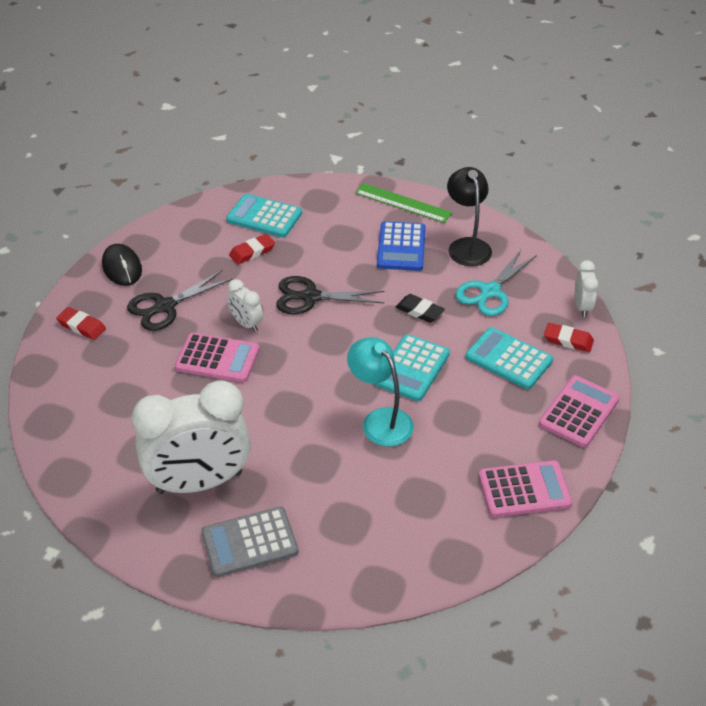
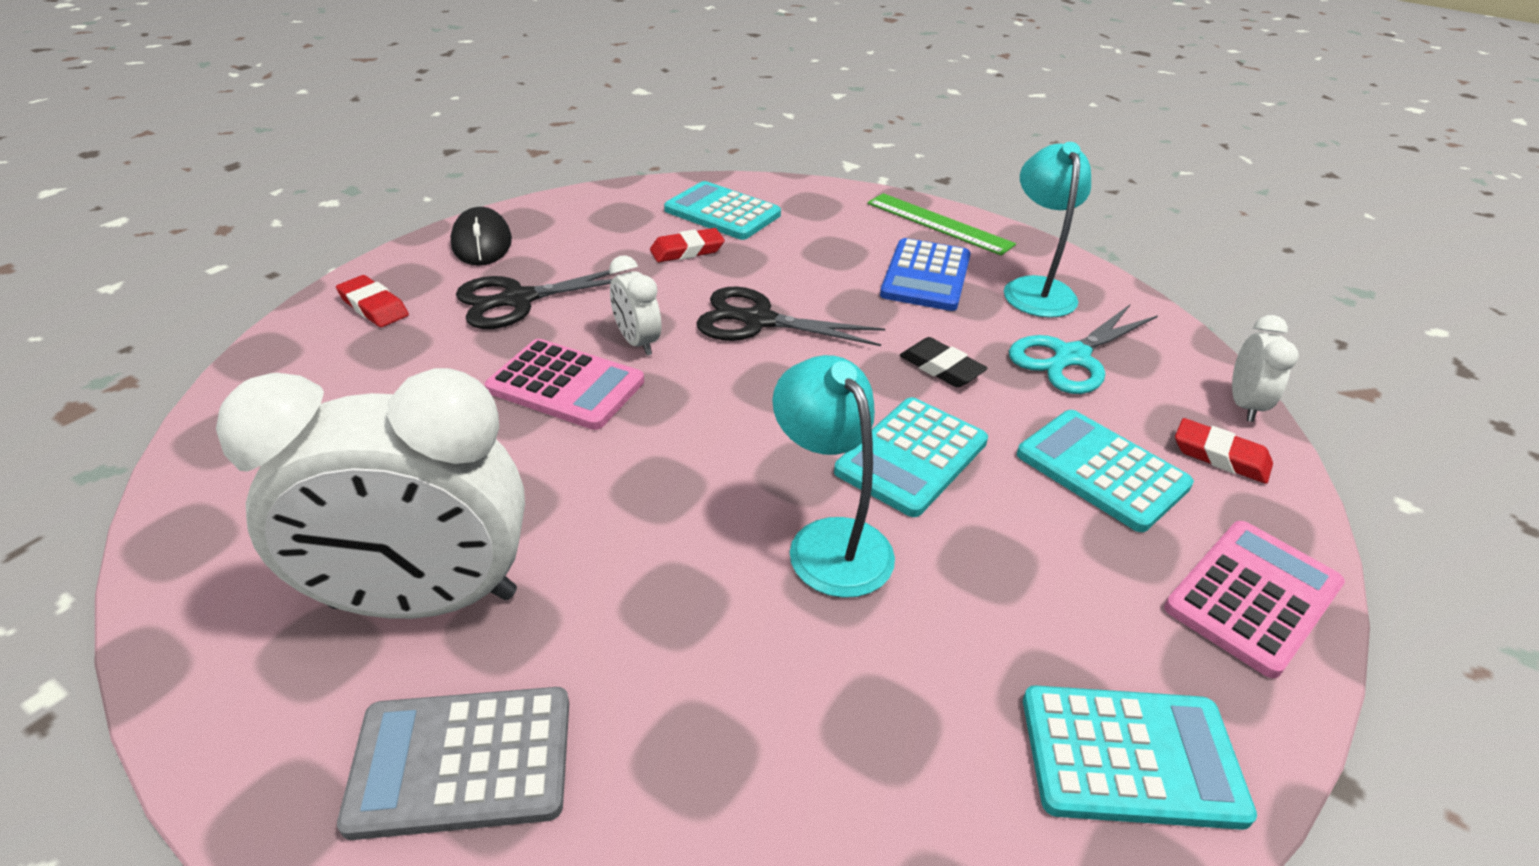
camera: 10 degrees right, 5 degrees down
(467, 246) = (1036, 289): black lamp -> turquoise lamp
(524, 489) = (1131, 756): pink calculator -> turquoise calculator

